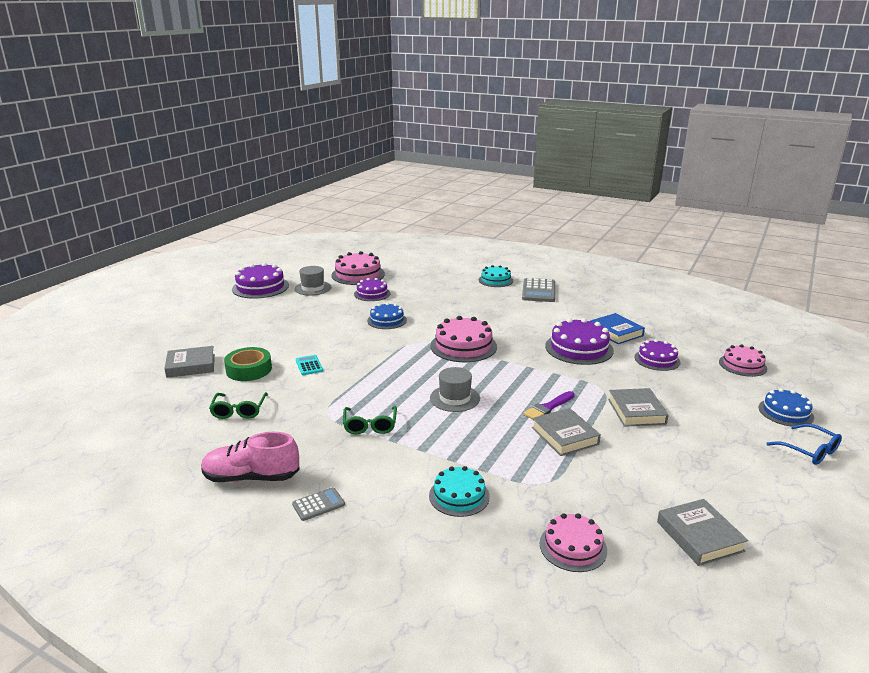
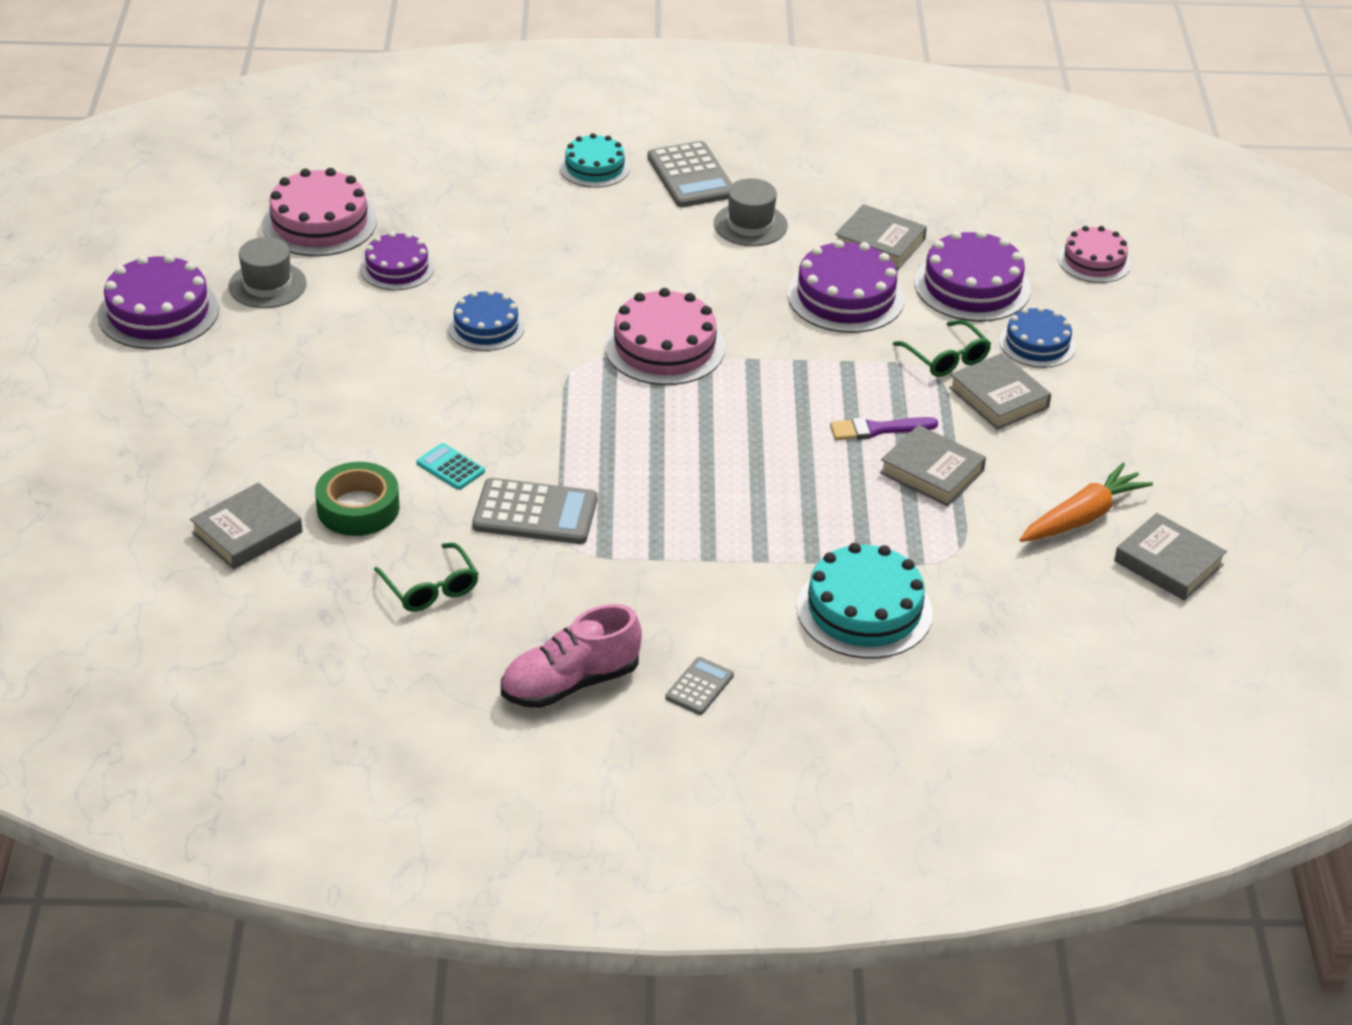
camera: 30 degrees left, 15 degrees up
(326, 394) = (535, 513): none -> grey calculator
(370, 425) = (654, 545): green glasses -> green glasses (946, 358)
(455, 398) = (734, 456): grey hat -> grey hat (750, 225)
(459, 496) = (864, 610): turquoise cake -> turquoise cake, size x1.57
(548, 407) = (878, 429): purple brush -> purple brush turned 60 degrees clockwise
(573, 547) = (1041, 627): pink cake -> none
(616, 332) = (879, 243): blue book -> grey book
(650, 488) = (1082, 517): none -> orange carrot
(657, 359) = (972, 286): purple cake -> purple cake, size x1.57
(785, 412) = (1185, 336): blue cake -> blue cake (1037, 344)
(809, 451) = (1236, 394): blue glasses -> none

